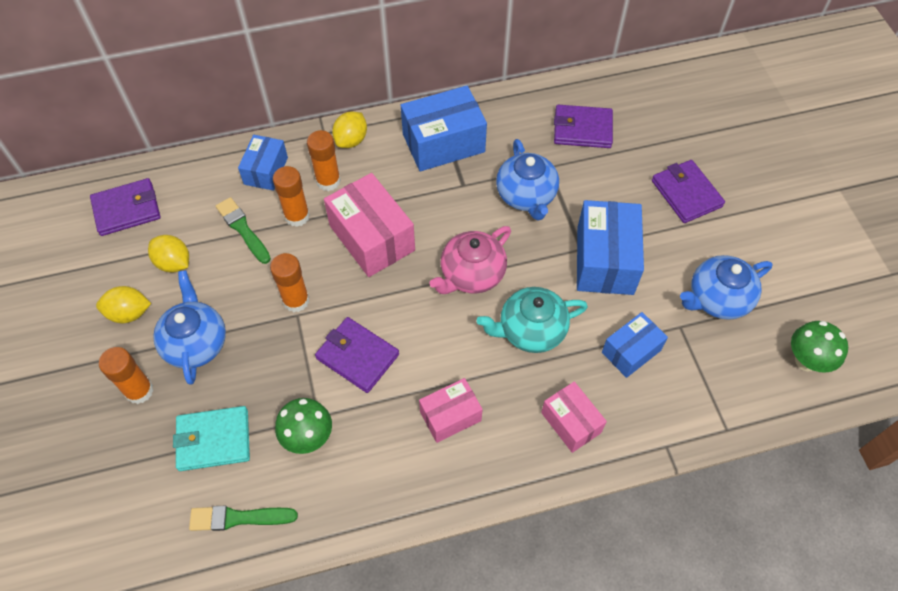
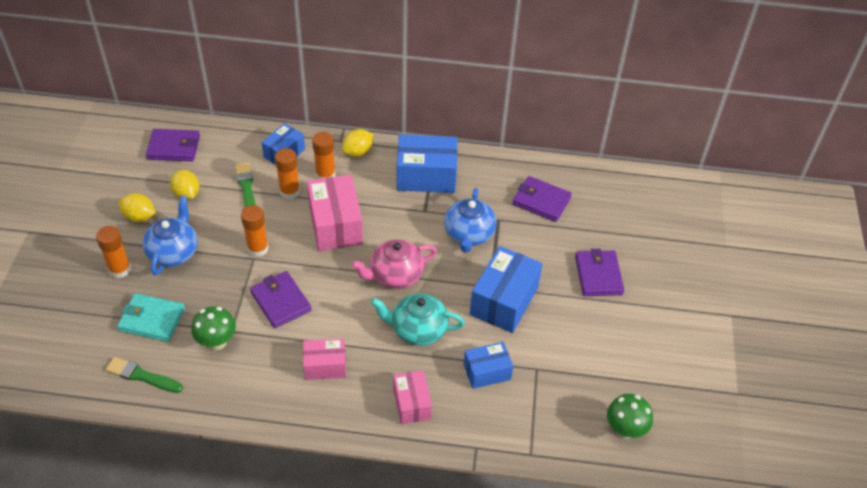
camera: 20 degrees right, 10 degrees down
(717, 299) = (578, 359): blue teapot -> none

